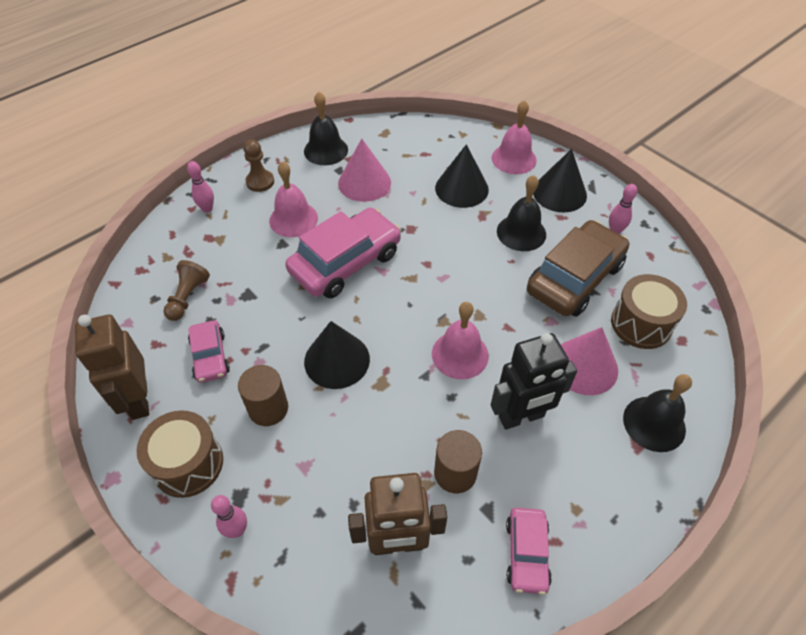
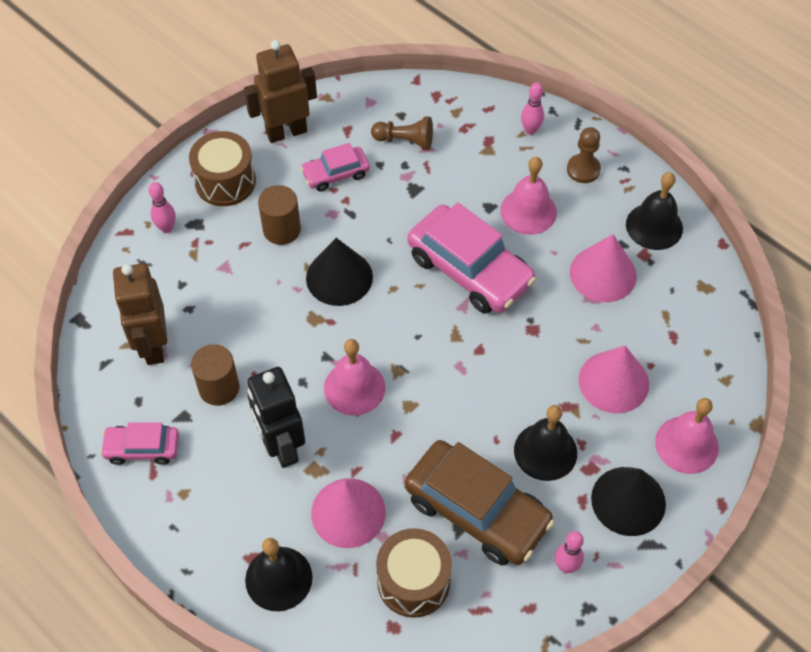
camera: 85 degrees right, 5 degrees up
(461, 188) = (613, 381): black cone -> pink cone

